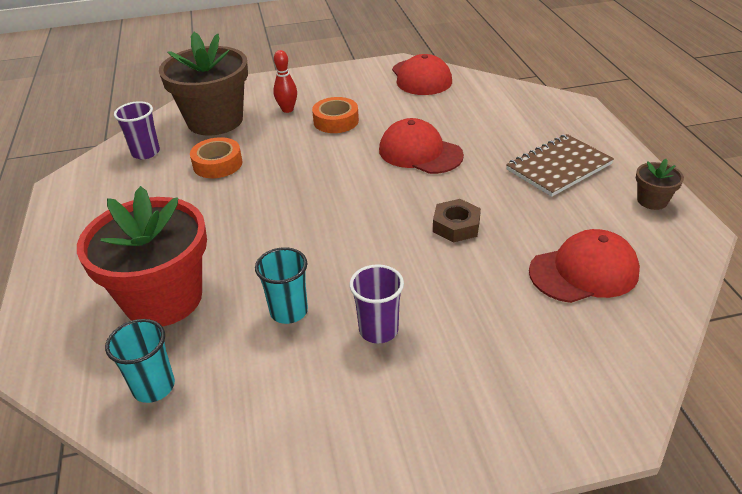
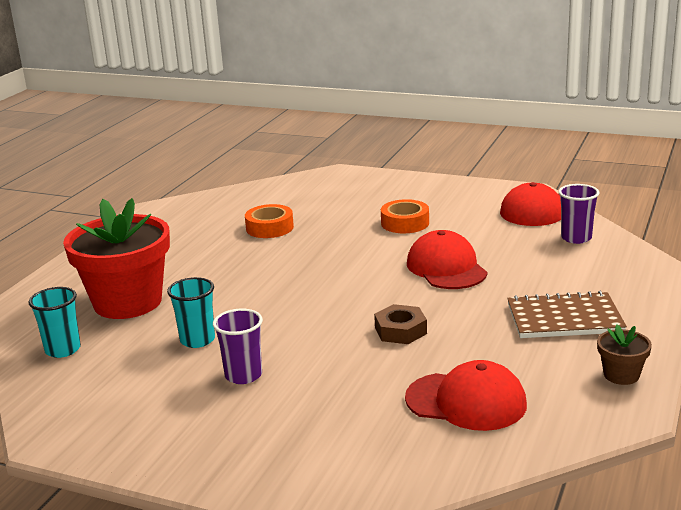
camera: 35 degrees right, 15 degrees down
(146, 152) = (228, 205): purple cup -> purple cup (576, 238)
(215, 121) = (306, 196): brown flower pot -> none
(287, 109) = (375, 203): red bowling pin -> none

